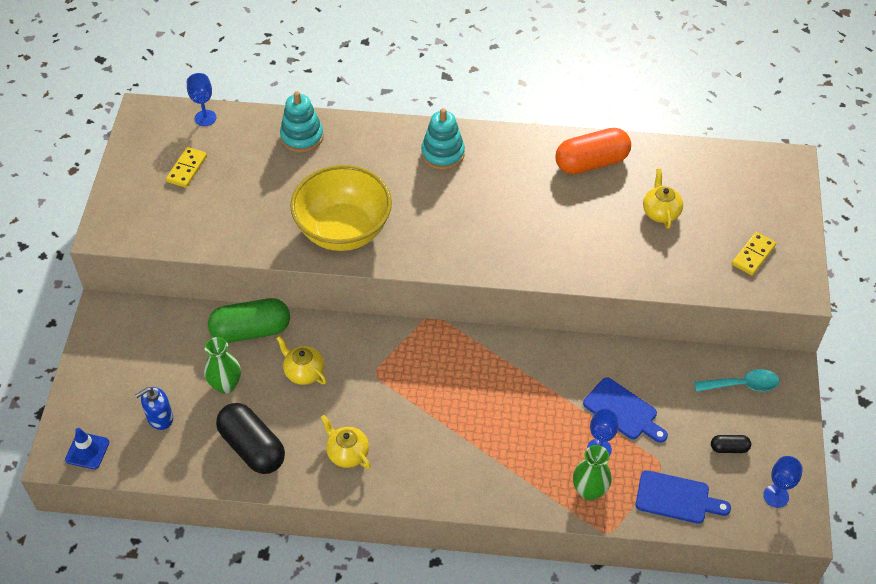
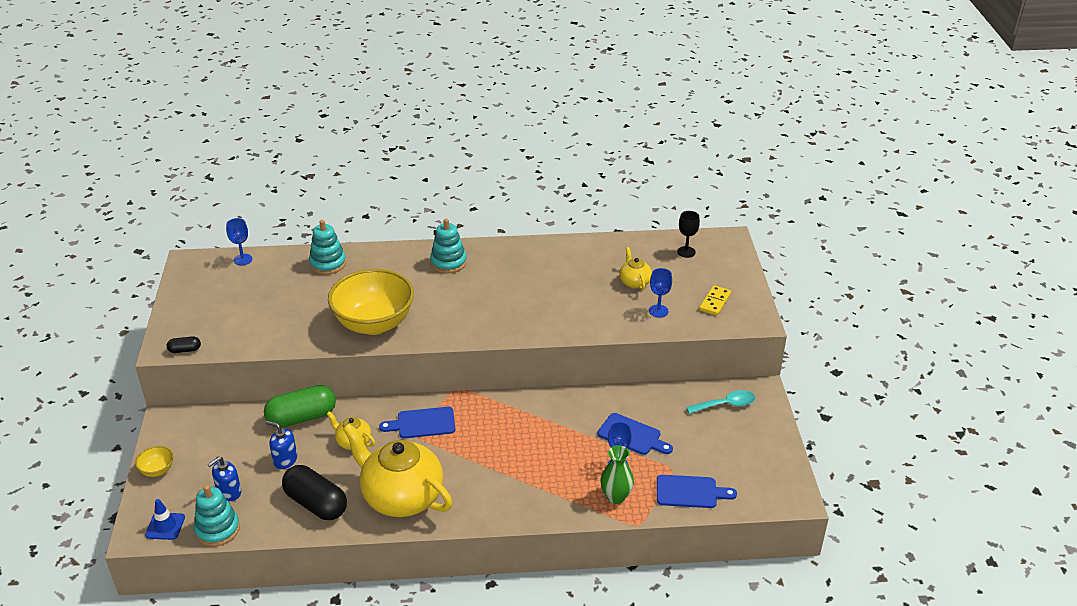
camera: 10 degrees left, 15 degrees down
(86, 377) = (157, 470): none -> yellow bowl
(142, 464) = (217, 529): none -> turquoise stacking toy
(187, 169) = (231, 296): yellow domino -> none
(225, 385) = (285, 460): green vase -> blue soap dispenser
(347, 453) = (401, 497): yellow teapot -> yellow teapot, size x2.18
(385, 358) = (422, 423): none -> blue cutting board
(591, 162) = (571, 255): orange capsule -> none
(729, 448) = (725, 450): black capsule -> black capsule (185, 350)
(732, 175) = (686, 252): none -> black goblet
(776, 496) = (771, 479): blue goblet -> blue goblet (658, 311)

